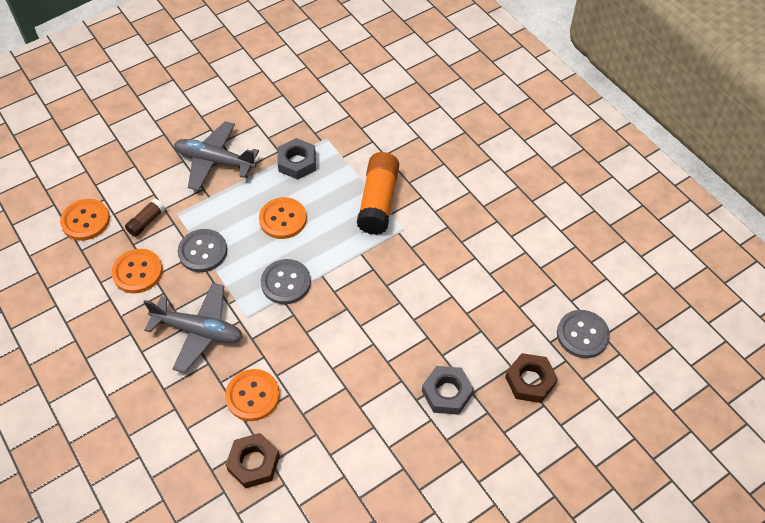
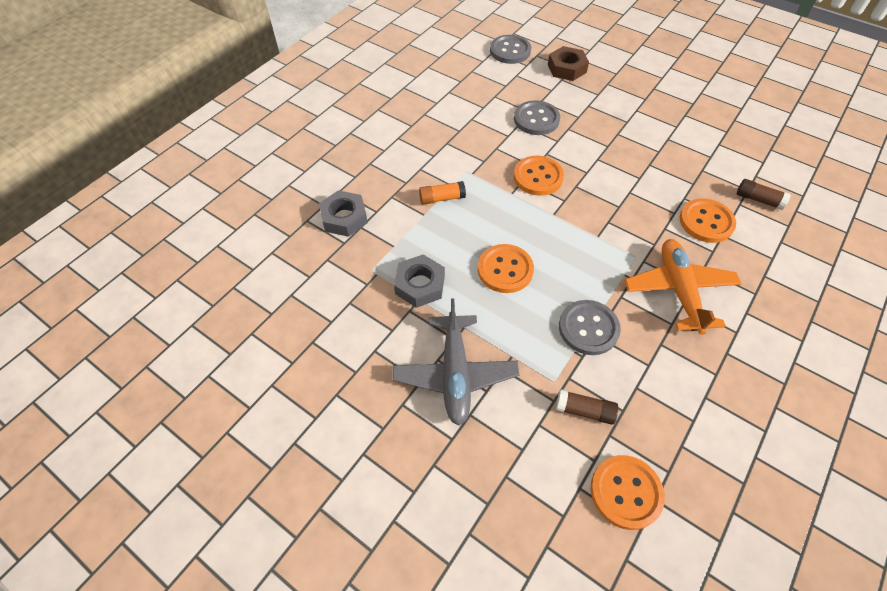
camera: 110 degrees left, 0 degrees up
(137, 272) = (655, 384): orange button -> orange button (538, 177)
(199, 331) = (678, 290): grey plane -> orange plane
(254, 463) = (758, 200): brown nut -> brown glue stick
(286, 283) = (579, 239): grey button -> grey button (536, 119)
(378, 201) = (442, 198): orange glue stick -> orange glue stick, size x0.50
(447, 393) = (609, 106): grey nut -> grey nut (344, 218)

